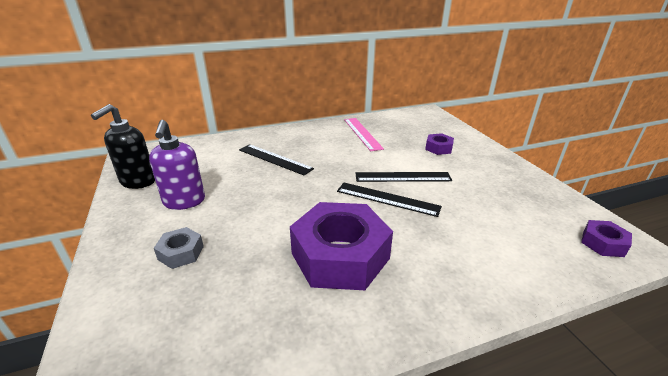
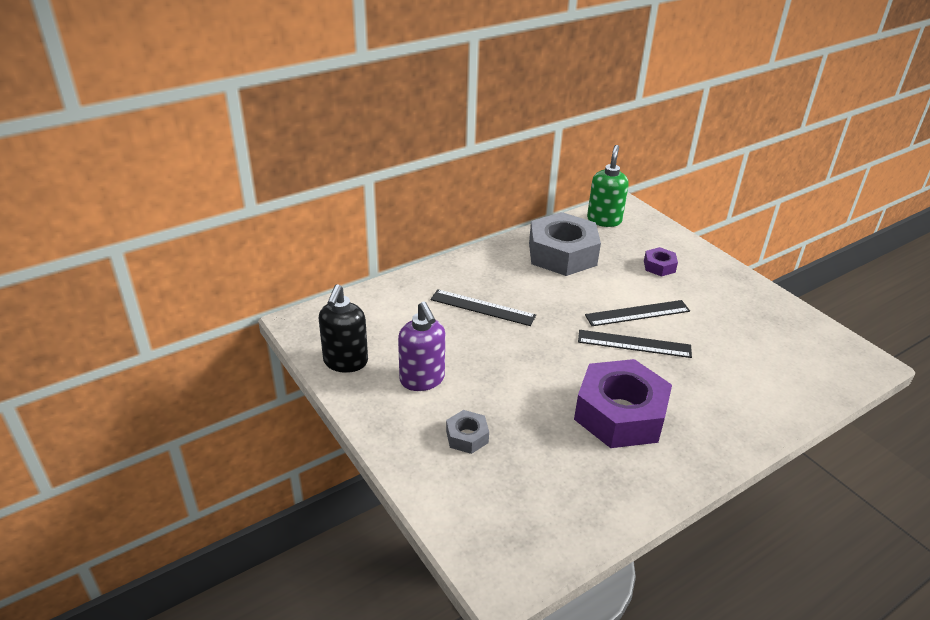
camera: 15 degrees left, 5 degrees up
(362, 133) = (562, 254): pink ruler -> grey nut
(407, 117) = (604, 220): none -> green soap dispenser
(603, 243) = (842, 363): purple nut -> none

